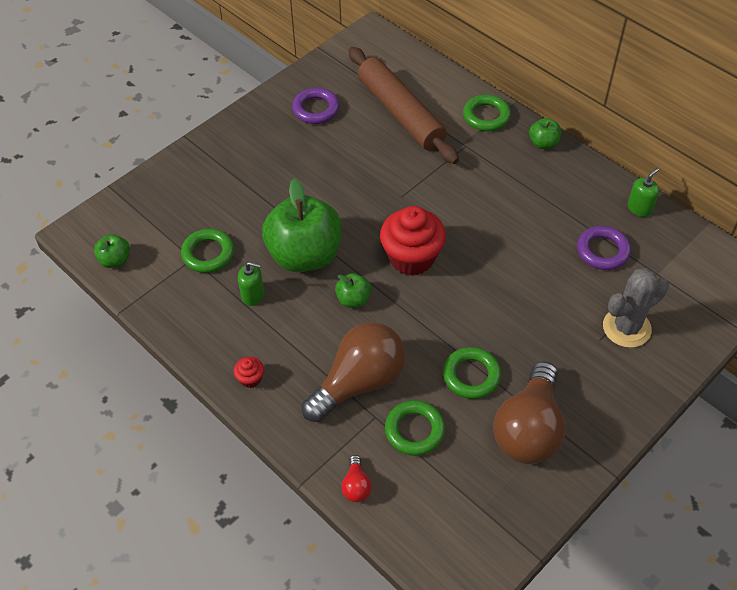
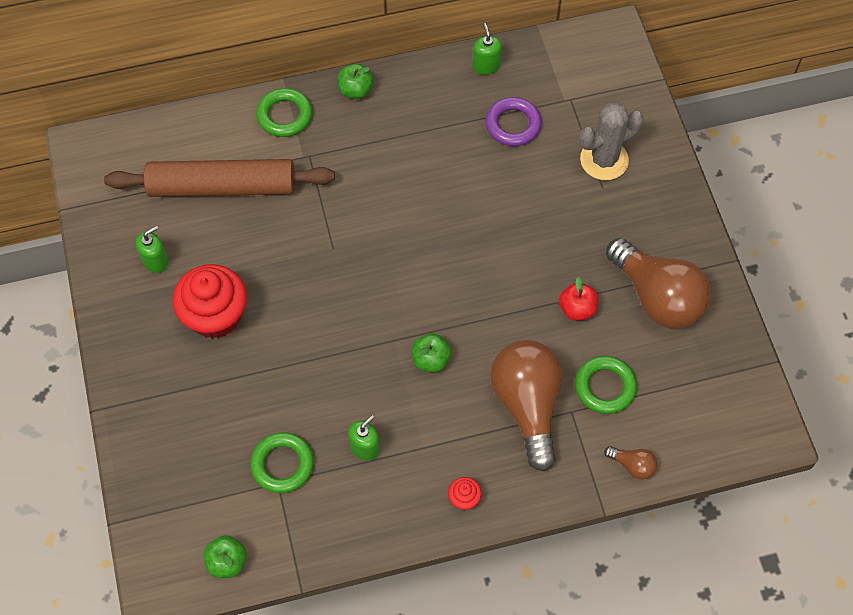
camera: 60 degrees left, 10 degrees up
(305, 255) = (347, 374): green apple -> none
(316, 109) = (155, 261): purple ring -> green soap dispenser
(356, 486) = (632, 465): red light bulb -> brown light bulb
(412, 257) = (415, 282): red cupcake -> red cupcake (215, 316)
(471, 375) = (577, 309): green ring -> red apple
(626, 328) = (604, 160): grey cactus -> grey cactus turned 60 degrees clockwise

